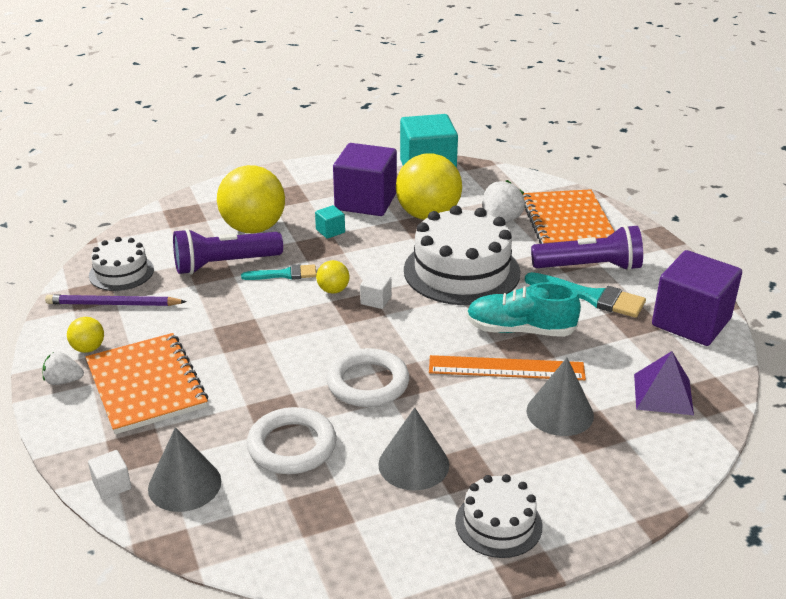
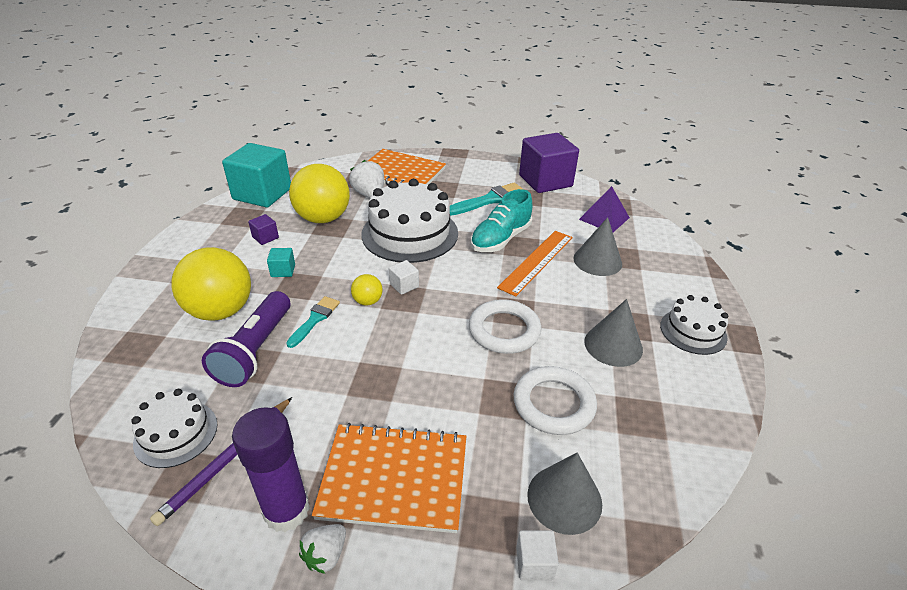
camera: 60 degrees left, 5 degrees up
(88, 348) = (287, 510): yellow ball -> purple glue stick
(366, 201) = (265, 237): purple cube -> purple cube, size x0.41
(589, 267) = (459, 187): purple flashlight -> none

